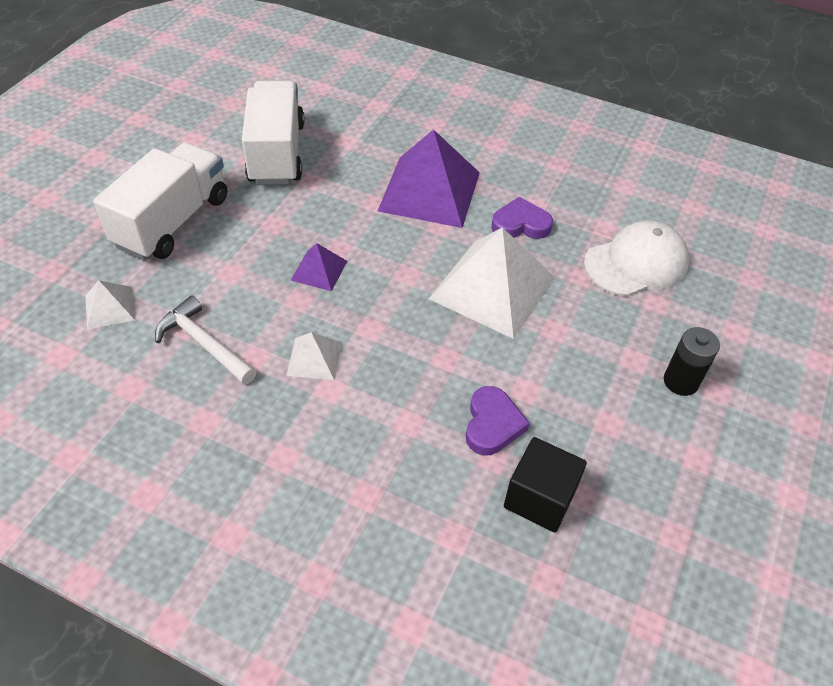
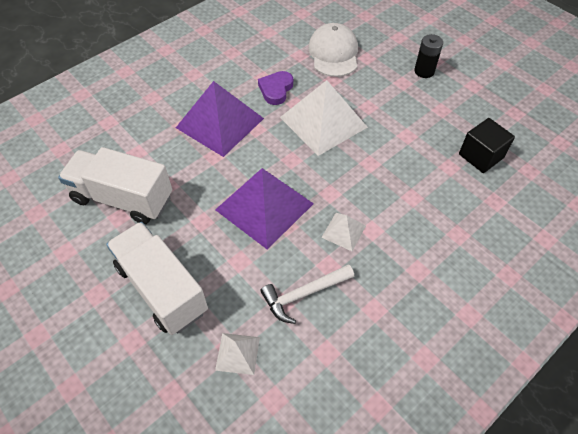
camera: 65 degrees left, 5 degrees up
(319, 270) = (264, 206): purple pyramid -> purple pyramid, size x2.14
(492, 424) = (426, 159): purple heart -> none

